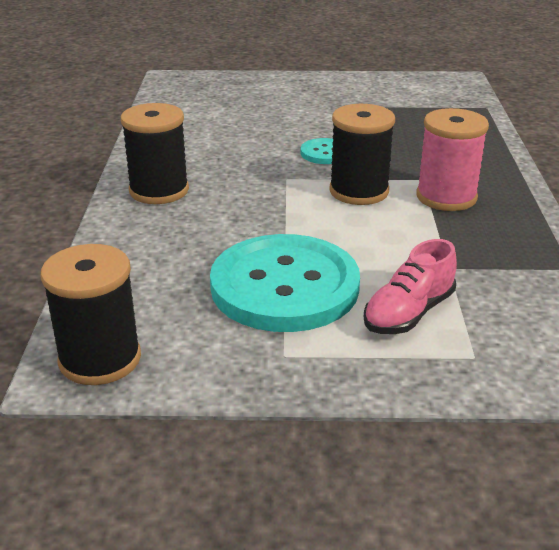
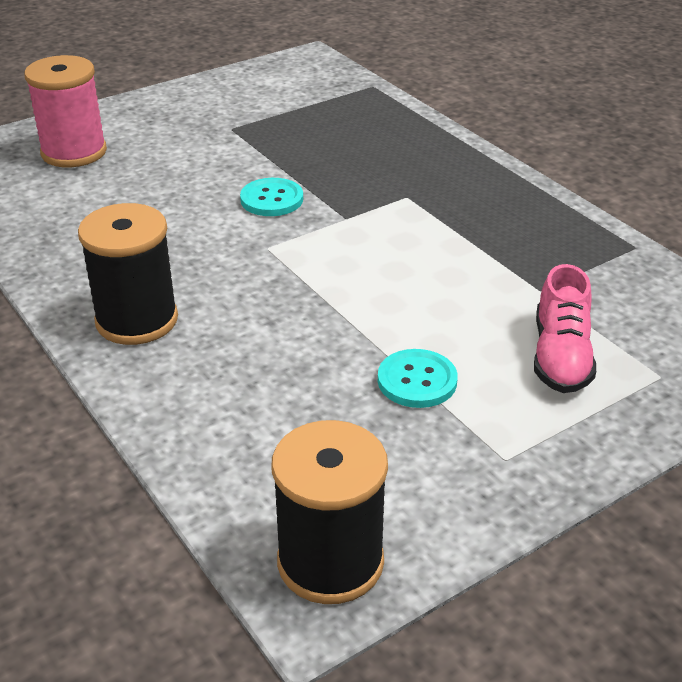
camera: 35 degrees left, 5 degrees up
(284, 286) = (417, 381): turquoise button -> turquoise button, size x0.44
(359, 191) = (361, 235): black spool -> none
(446, 197) = (452, 210): pink spool -> pink spool (74, 152)

